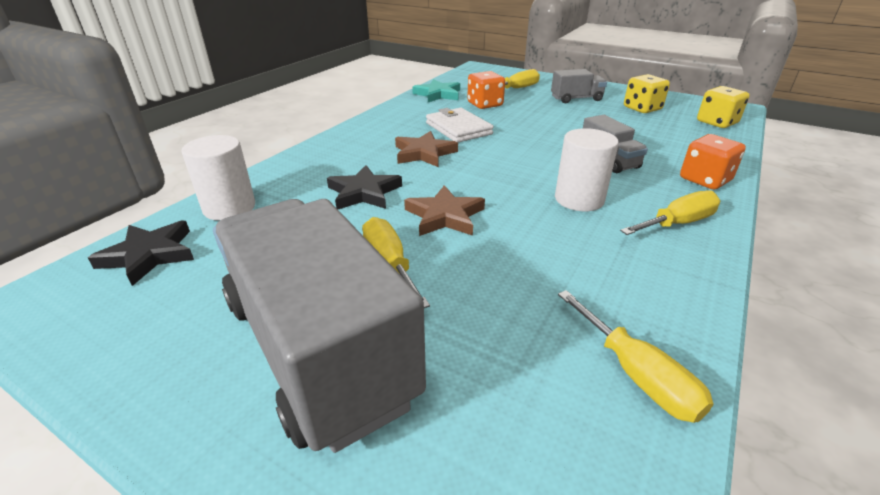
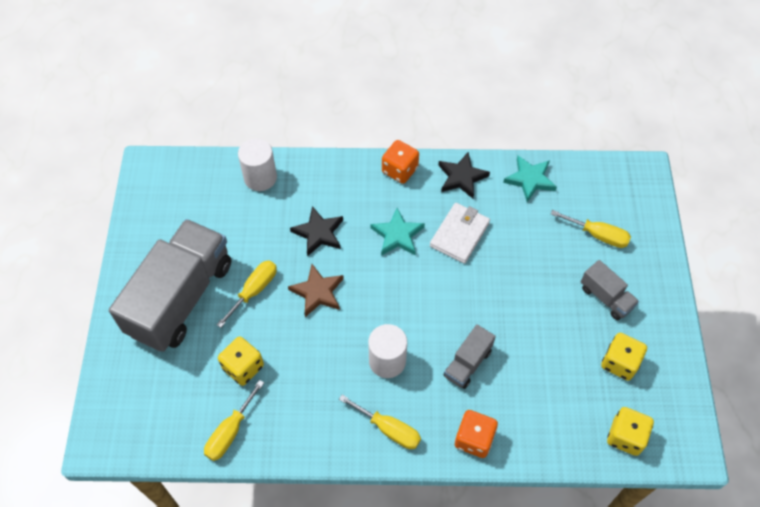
camera: 60 degrees right, 25 degrees up
(149, 255) = (201, 180): black star -> black star (461, 177)
(424, 153) = (397, 235): brown star -> turquoise star
(485, 104) = (531, 228): orange dice -> orange dice (400, 170)
(514, 317) = (243, 367): none -> yellow dice

